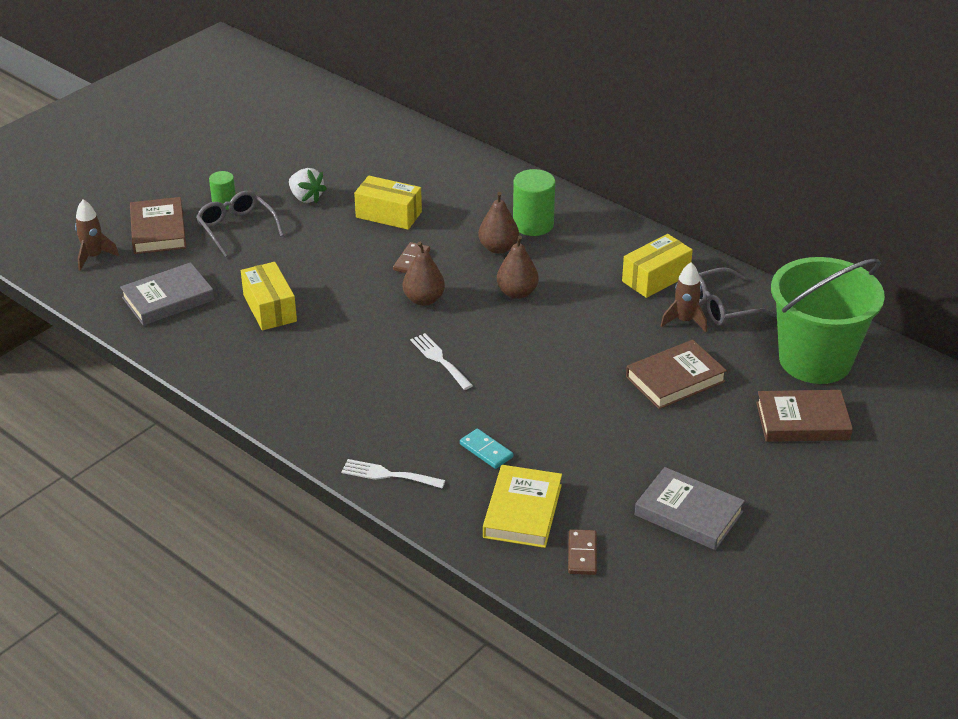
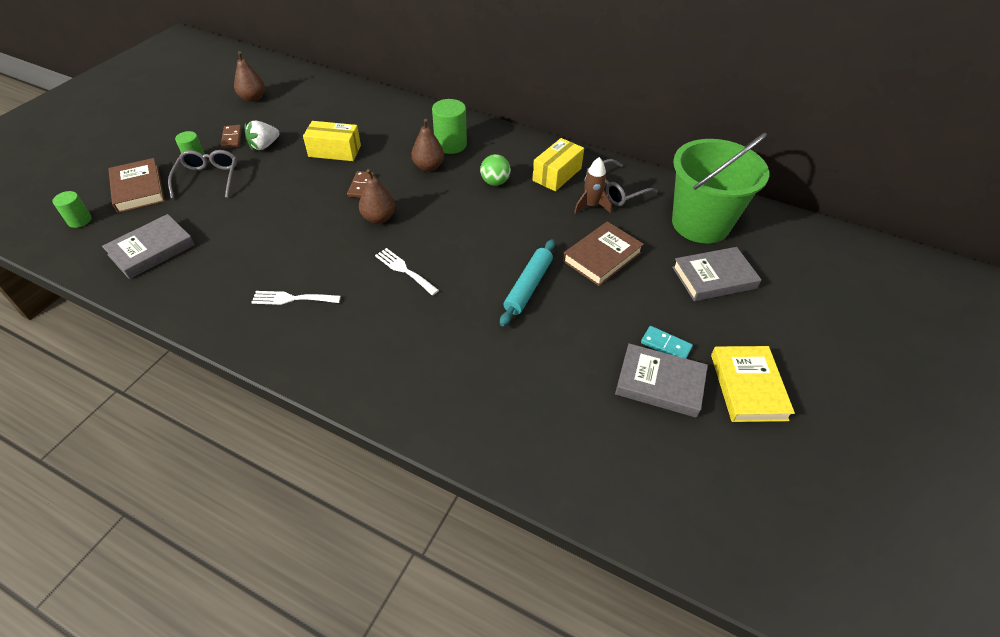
camera: 15 degrees left, 10 degrees up
(94, 257) = (79, 220): brown rocket -> green cylinder
(236, 228) = (208, 178): grey glasses -> grey glasses turned 45 degrees clockwise
(270, 308) = (246, 245): yellow box -> none
(306, 197) = (264, 146): white strawberry -> white strawberry turned 105 degrees clockwise
(388, 475) = (383, 394): white fork -> white fork (292, 298)
(486, 450) = (466, 352): turquoise domino -> turquoise domino (666, 345)
(517, 293) = (453, 201): brown pear -> brown pear (253, 98)
(522, 511) = (516, 410): yellow book -> yellow book (748, 386)
(574, 277) = (495, 182): none -> green ball
(575, 397) = (528, 286): none -> turquoise rolling pin
(582, 554) = (583, 446): brown domino -> brown domino (232, 138)
(802, 421) = (714, 277): brown book -> grey book

